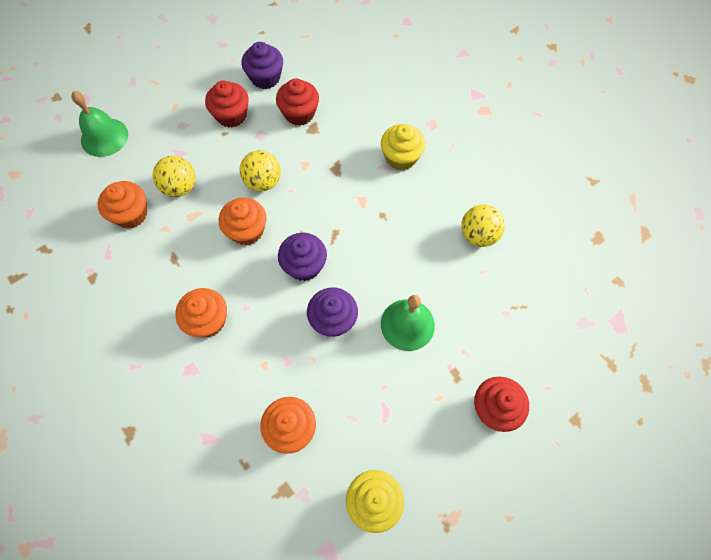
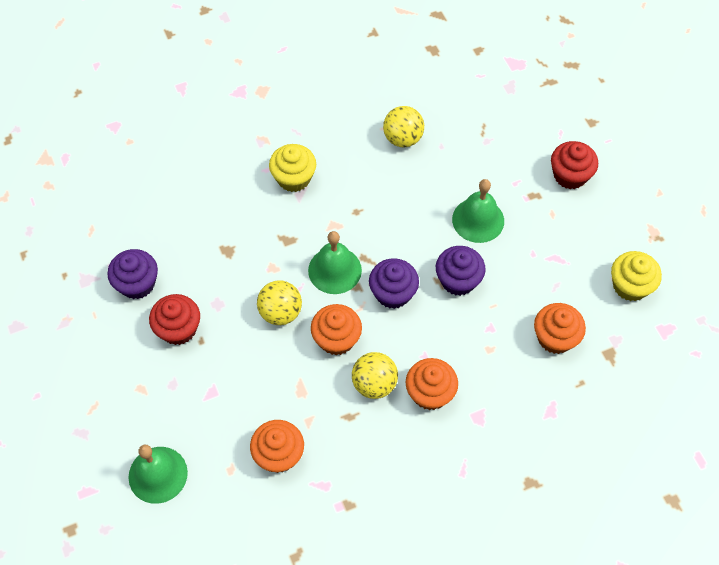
camera: 75 degrees left, 5 degrees down
(180, 187) = (259, 398): yellow ball -> yellow ball (374, 384)
(299, 113) = (202, 259): red cupcake -> none
(315, 212) = (334, 270): none -> green bell

